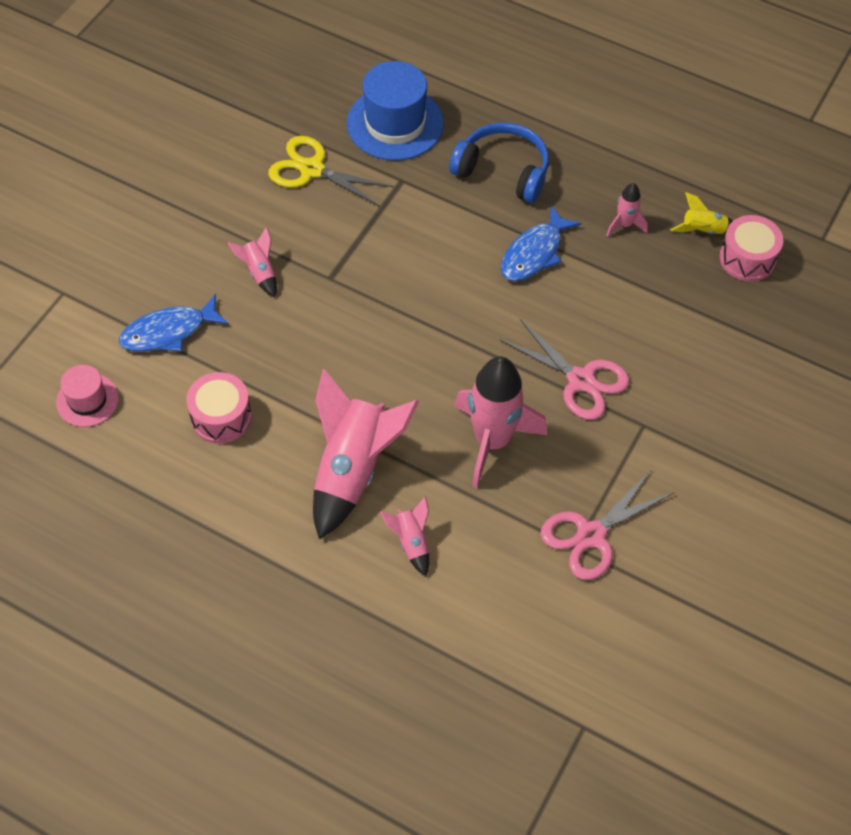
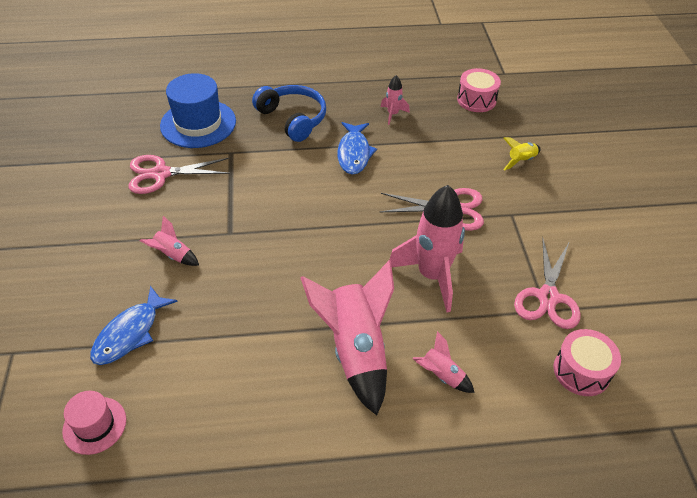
camera: 35 degrees left, 10 degrees down
(221, 417) = (223, 372): pink drum -> pink drum (581, 371)
(312, 169) = (161, 174): yellow scissors -> pink scissors
(503, 171) = (293, 119): blue headphones -> blue headphones turned 60 degrees clockwise
(703, 230) = (439, 97): yellow rocket -> yellow rocket (521, 161)

